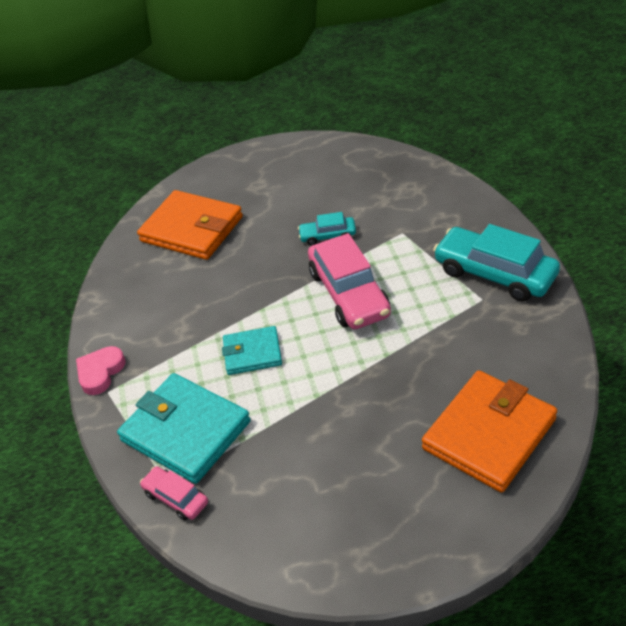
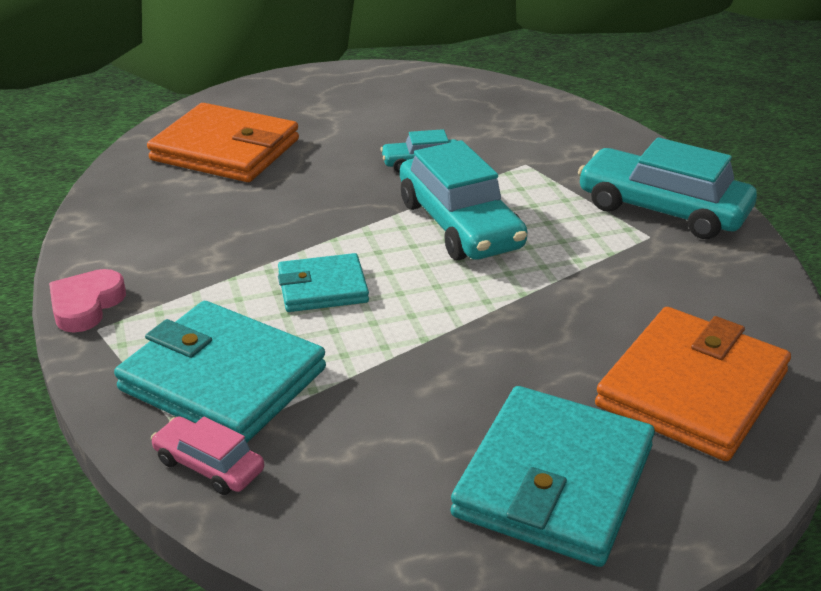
camera: 10 degrees left, 10 degrees down
(349, 293) = (459, 225): pink car -> turquoise car
(388, 508) = (554, 481): none -> turquoise wallet

